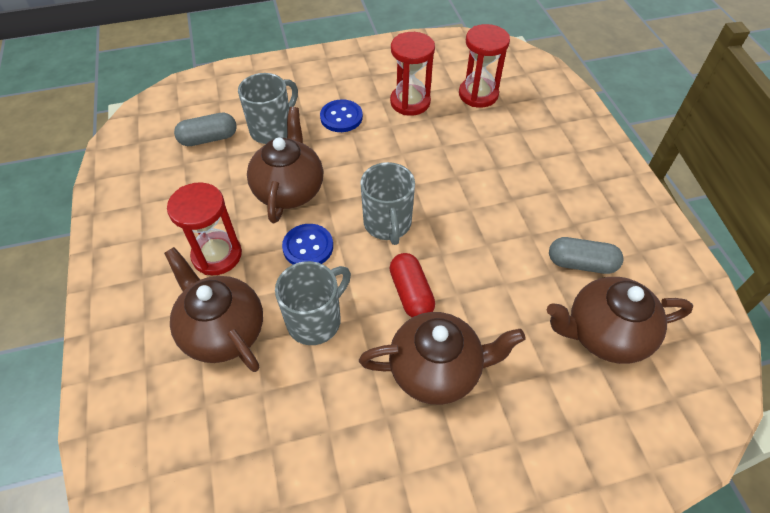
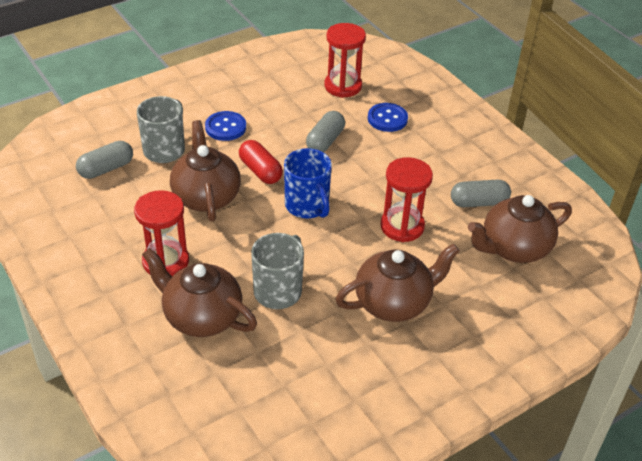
camera: 20 degrees left, 10 degrees down
(308, 247) = (245, 238): blue button -> blue button (387, 119)
(387, 224) = (307, 206): grey mug -> blue mug
(410, 102) = (284, 103): red hourglass -> red hourglass (402, 226)
(411, 293) = (350, 253): red capsule -> red capsule (260, 171)
(436, 152) = (325, 141): none -> grey capsule

